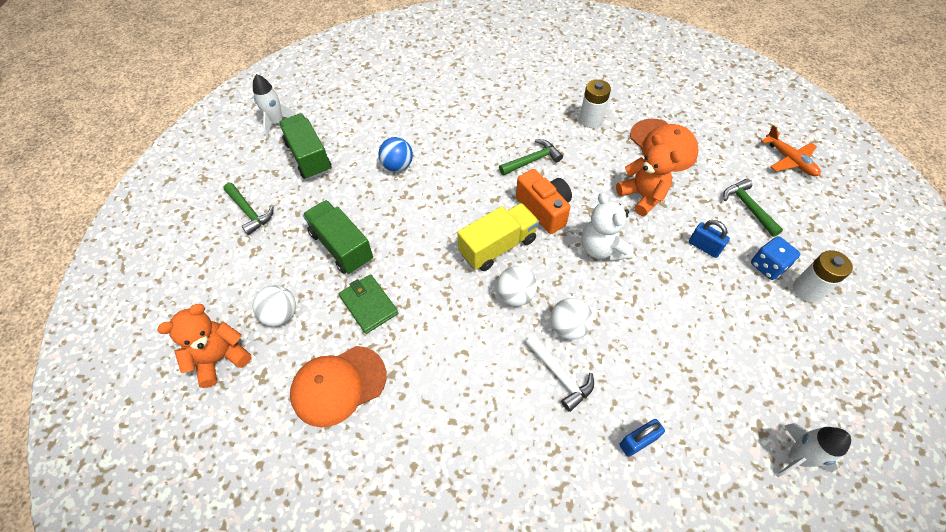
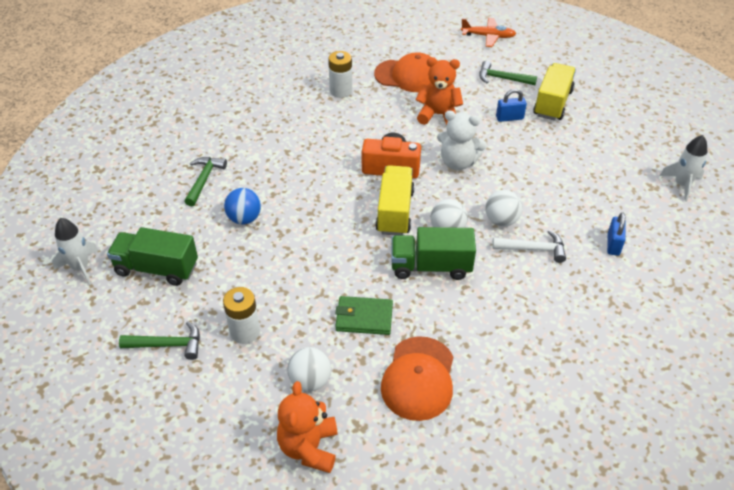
camera: 50 degrees left, 10 degrees down
(342, 247) = (286, 302): green truck -> green truck (431, 266)
(532, 160) = (339, 143): green hammer -> green hammer (204, 180)
(768, 266) = (552, 103): blue dice -> yellow truck
(807, 290) = (585, 101): white battery -> white battery (245, 331)

